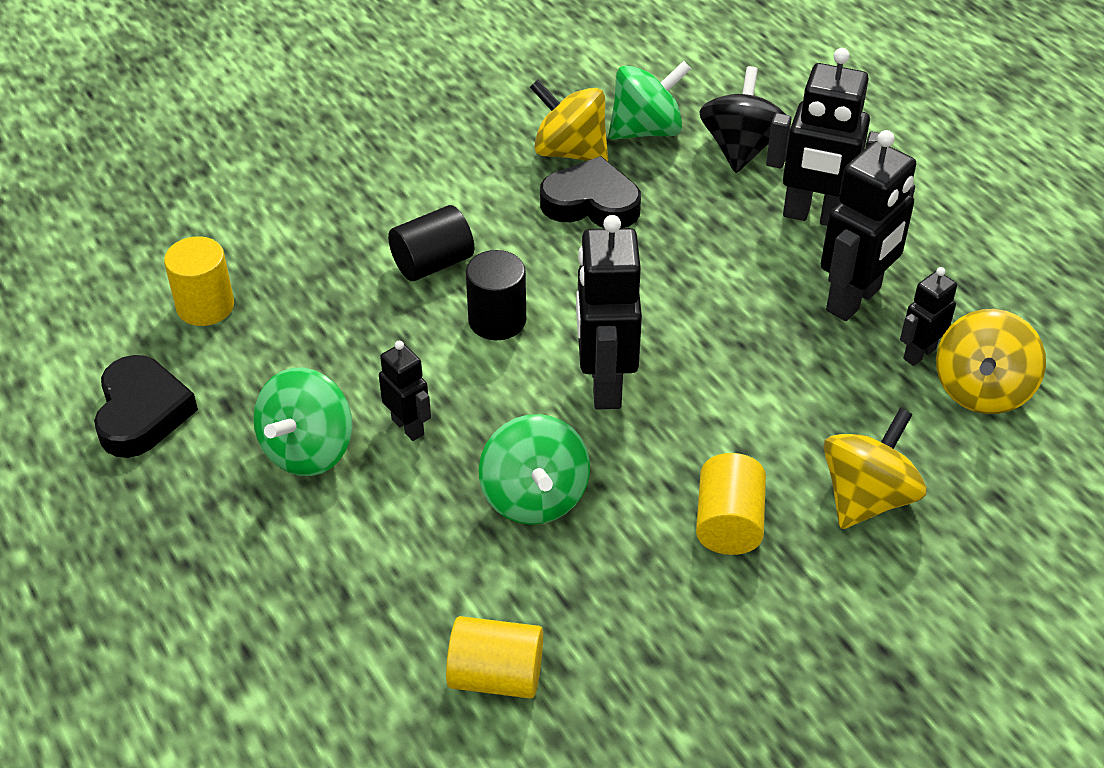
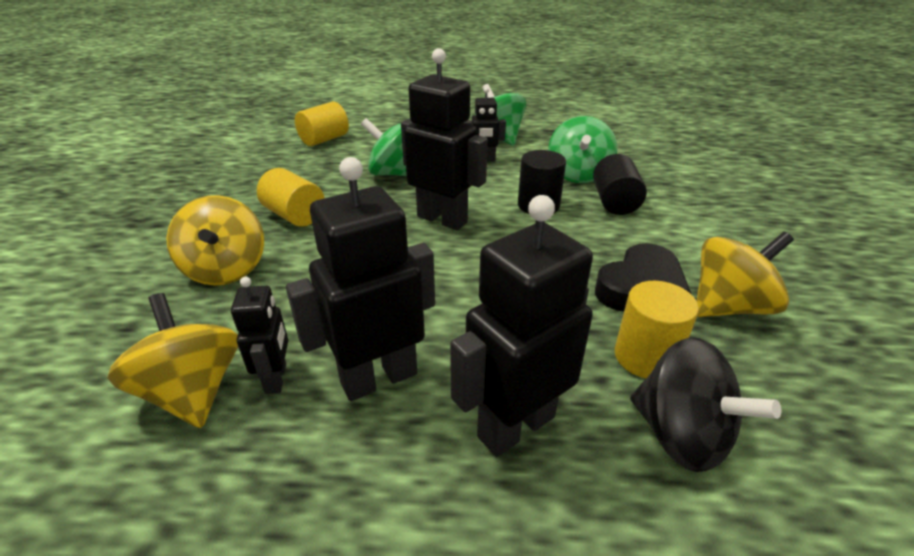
camera: 125 degrees right, 10 degrees down
(142, 413) = (563, 115): black heart -> none
(205, 306) = (628, 139): yellow cylinder -> yellow cylinder (645, 357)
(646, 130) = (750, 373): green spinning top -> green spinning top (578, 174)
(854, 300) = (379, 378): black robot -> black robot turned 75 degrees clockwise

